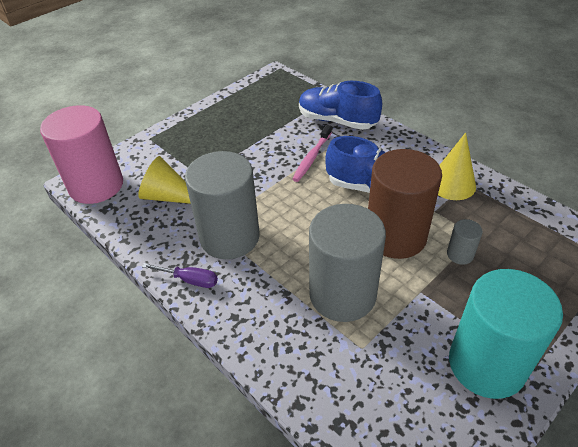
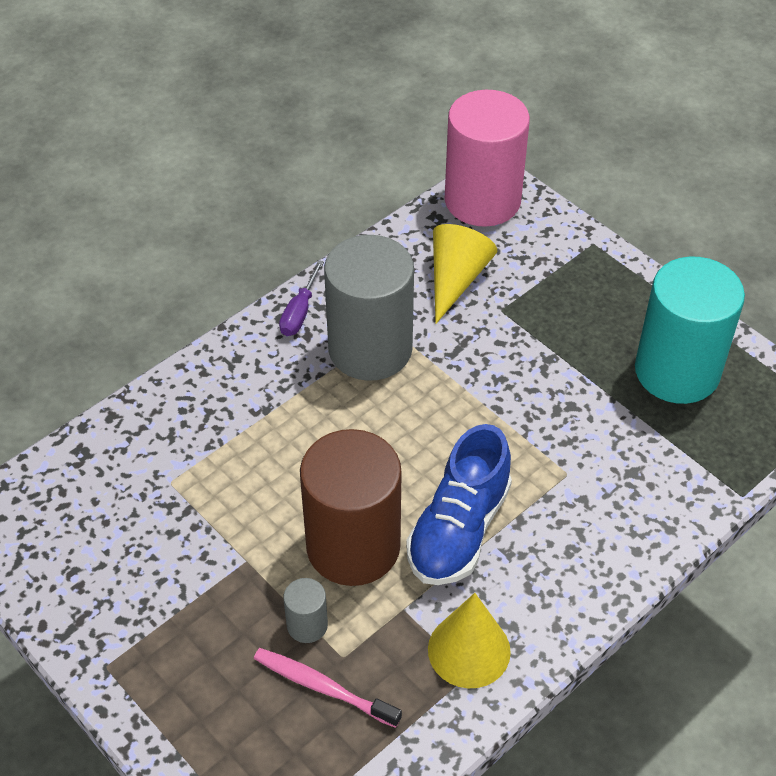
camera: 90 degrees right, 5 degrees up
(312, 158) = (543, 451): pink toothbrush -> pink toothbrush (323, 687)
(337, 121) = (652, 496): blue shoe -> none
(342, 294) = (254, 470): grey cylinder -> none
(486, 364) = (122, 613): turquoise cylinder -> turquoise cylinder (677, 371)

